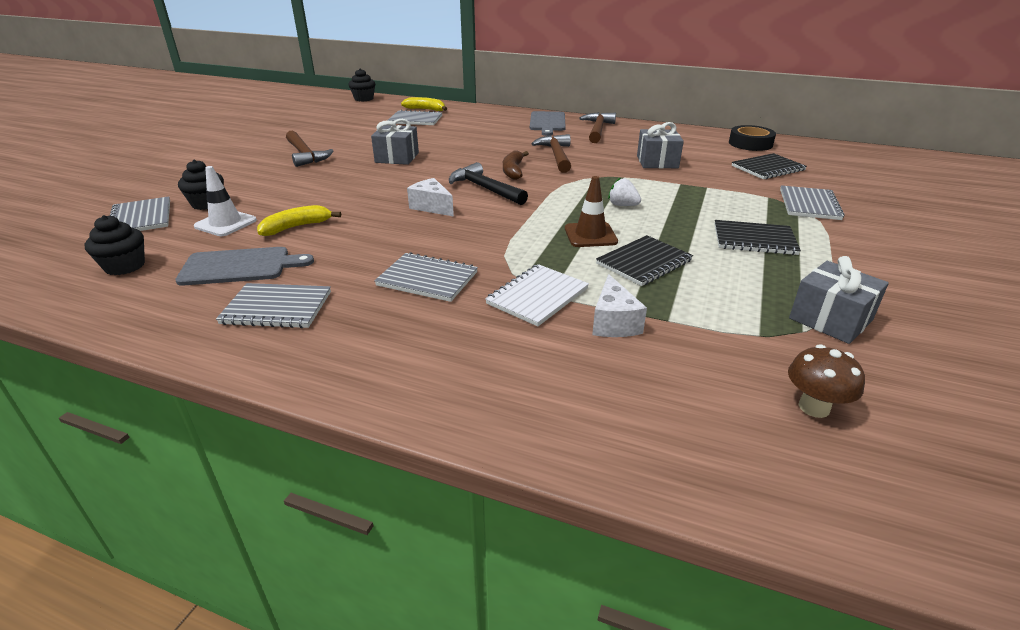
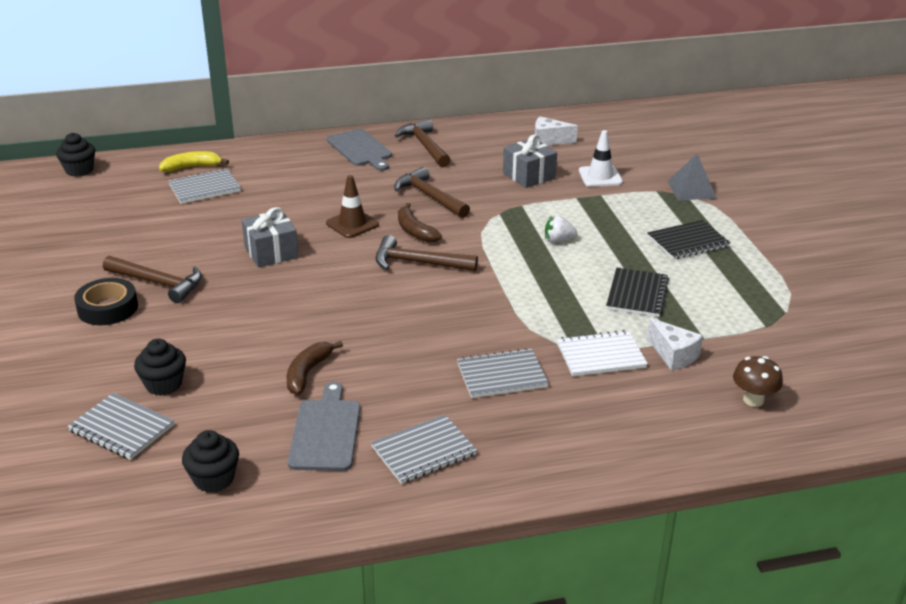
camera: 35 degrees left, 0 degrees up
(225, 223) = (228, 397): white traffic cone -> white traffic cone (600, 176)
(239, 266) = (325, 432): grey cutting board -> grey cutting board turned 45 degrees counterclockwise
(296, 227) = (307, 373): yellow banana -> brown banana
(432, 207) = (400, 302): white cheese -> white cheese (549, 140)
(484, 189) = (418, 263): black hammer -> brown hammer
(537, 296) = (600, 356): white notebook -> white notebook turned 75 degrees clockwise
(590, 235) = (570, 282): brown traffic cone -> brown traffic cone (352, 224)
(750, 143) = (581, 125): black tape -> black tape (107, 308)
(767, 168) = (625, 155): black notebook -> none
(809, 204) = (691, 189): grey notebook -> grey pyramid
(814, 407) = (834, 364): brown mushroom -> brown mushroom (753, 400)
(830, 319) = (792, 296): grey gift -> none

